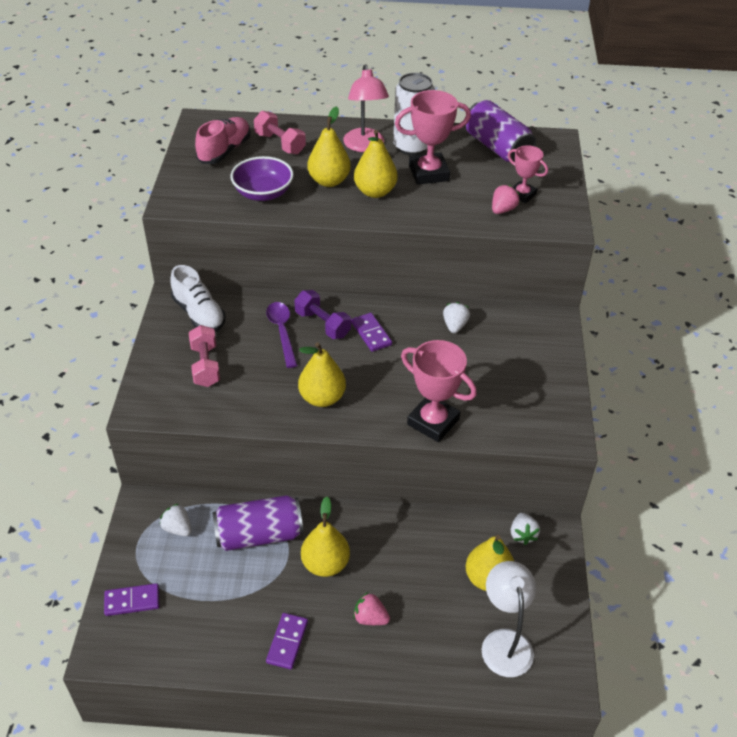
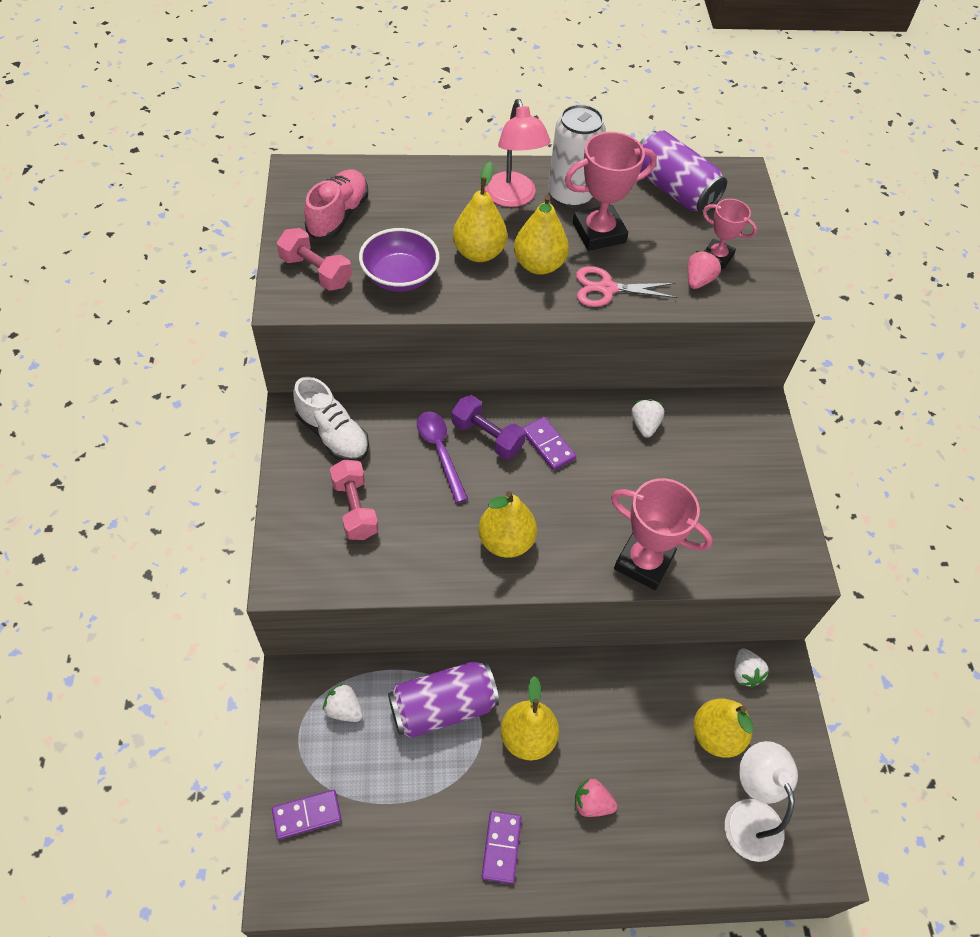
camera: 10 degrees left, 10 degrees up
(280, 143) = (406, 200): pink dumbbell -> pink dumbbell (316, 272)
(426, 211) = (607, 289): none -> pink scissors

